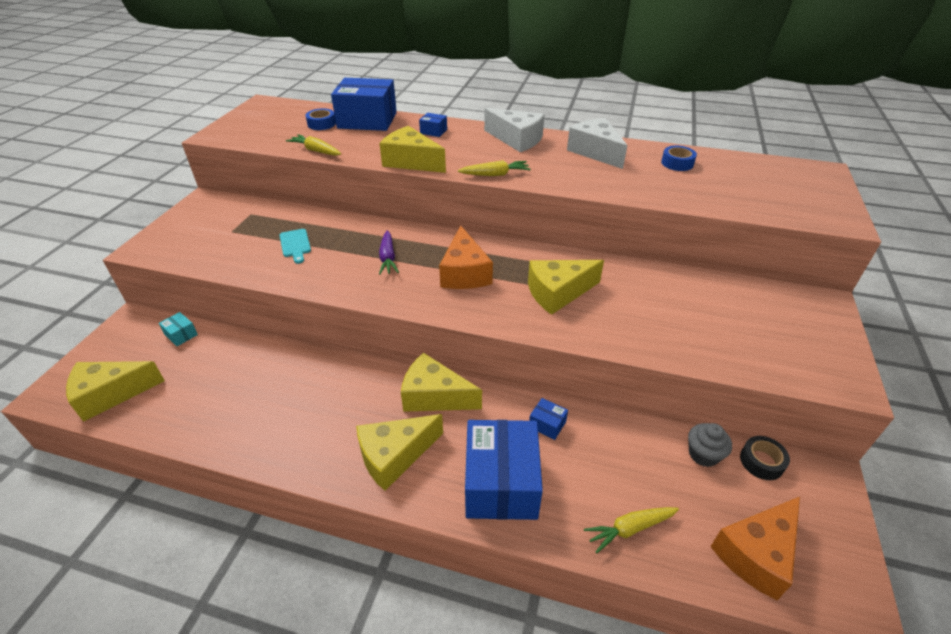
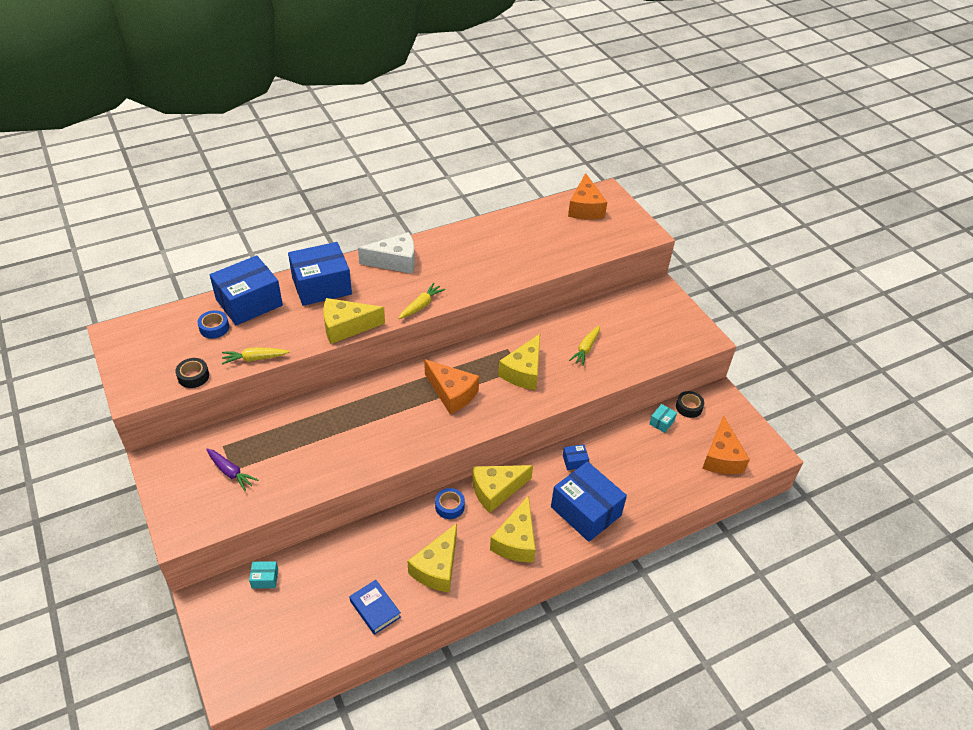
camera: 45 degrees left, 5 degrees up
(111, 394) = (280, 651): yellow cheese -> yellow cheese (437, 568)
(209, 418) = (375, 609): none -> blue book
(262, 142) = (193, 376): none -> black tape
(295, 245) = (303, 448): turquoise cutting board -> none
(388, 258) = (387, 414): purple carrot -> purple carrot (230, 472)
(433, 131) = (321, 286): blue box -> blue box, size x2.43
(595, 152) = (462, 245): white cheese -> none
(630, 529) = (664, 487): yellow carrot -> yellow carrot (586, 349)
(677, 163) = (522, 229): blue tape -> blue tape (449, 506)
(703, 454) = (661, 422): grey cupcake -> turquoise box
(777, 173) = (585, 208): none -> orange cheese

